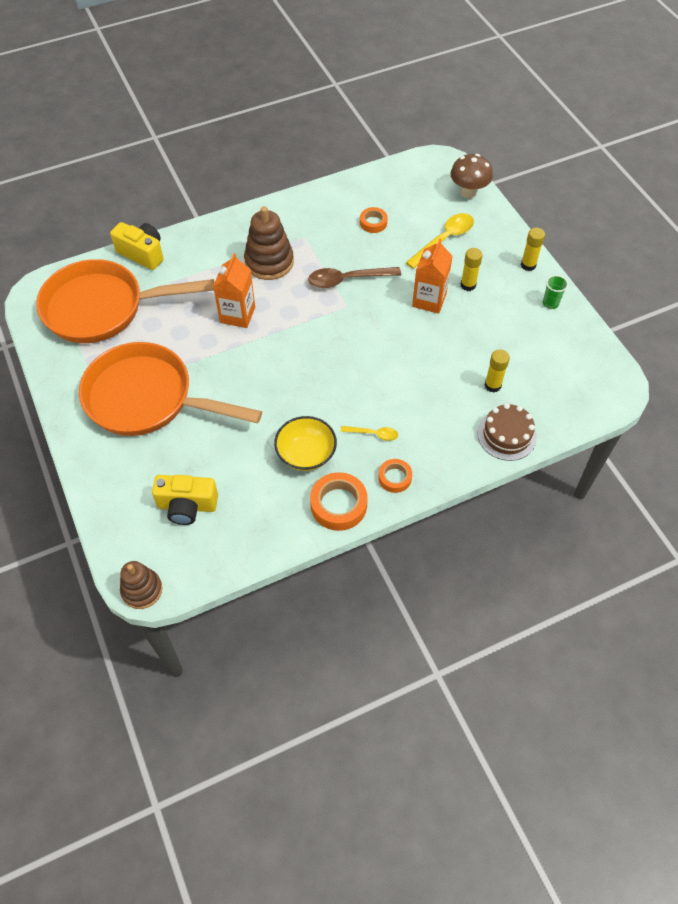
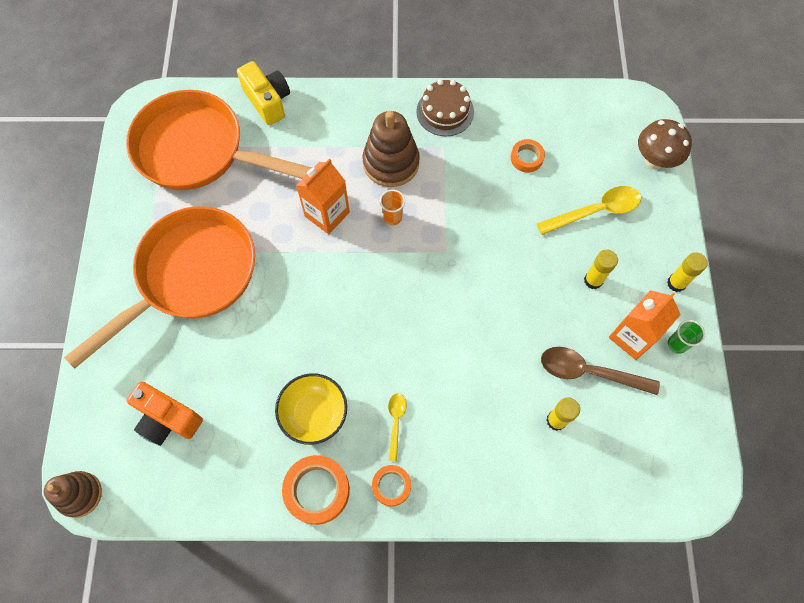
camera: 25 degrees right, 10 degrees up
(147, 399) = (190, 276): orange pan -> orange pan turned 90 degrees clockwise
(187, 506) = (168, 419): yellow camera -> orange camera
(292, 298) = (392, 217): none -> orange cup
(347, 280) = (462, 219): brown spoon -> brown spoon (588, 372)
(373, 434) = (396, 422): yellow spoon -> yellow spoon turned 120 degrees counterclockwise
(429, 300) = (539, 281): orange carton -> orange carton (632, 337)
(506, 435) = (540, 490): brown cake -> brown cake (445, 111)

